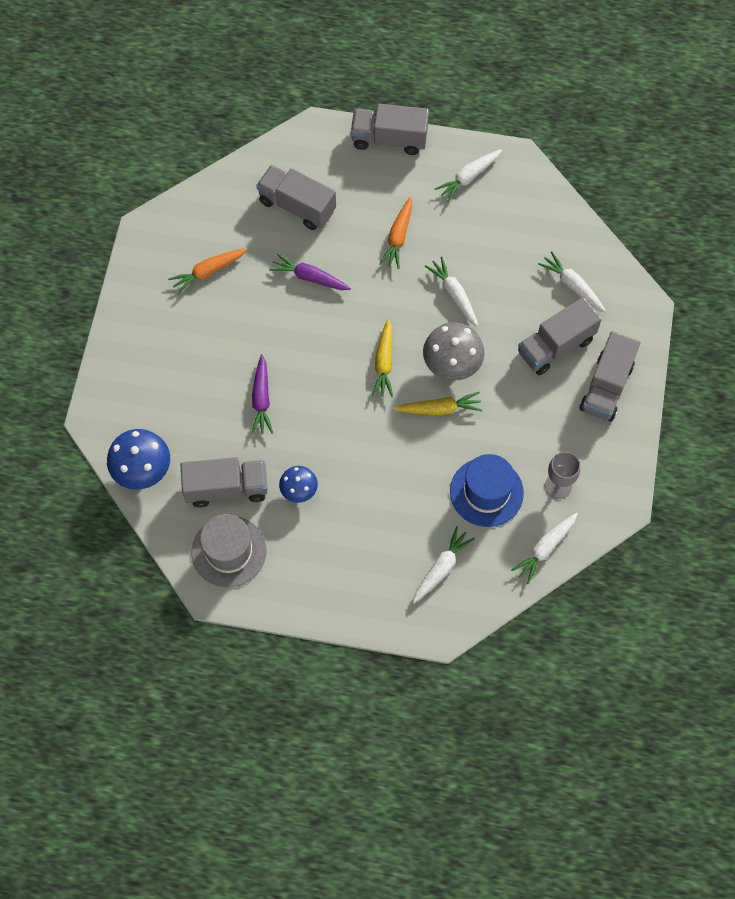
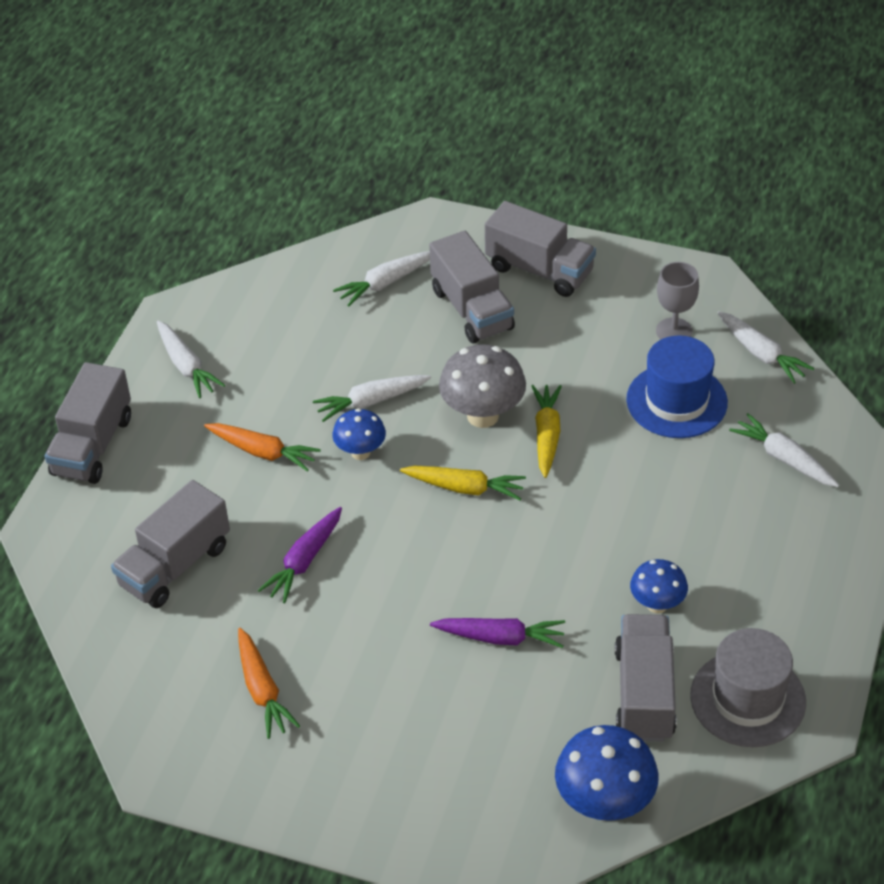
camera: 80 degrees left, 20 degrees down
(406, 295) = (360, 452): none -> blue mushroom

